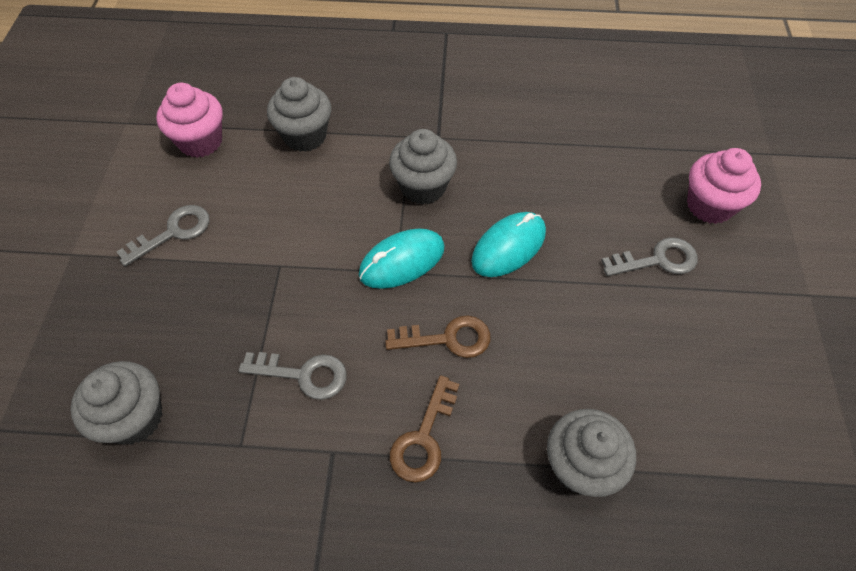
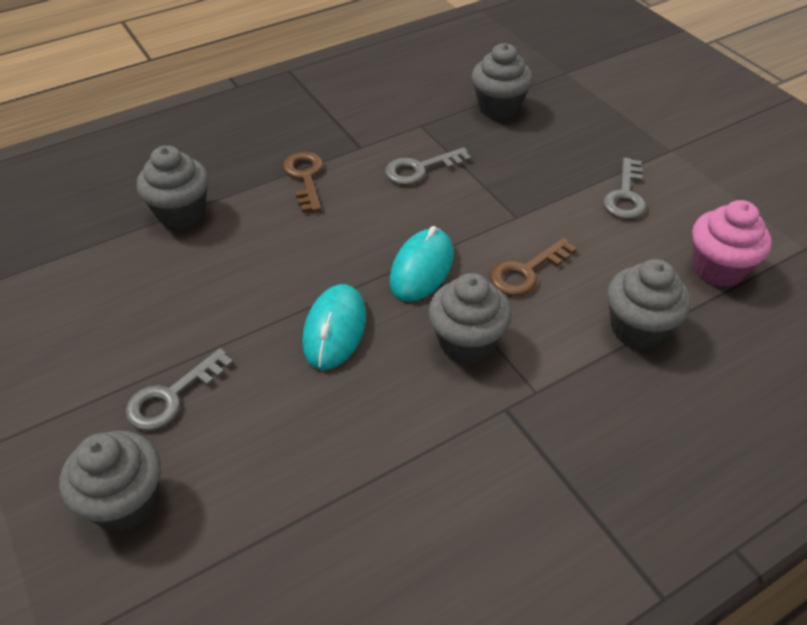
camera: 145 degrees right, 10 degrees down
(447, 338) = (334, 236): brown key -> brown key (526, 272)
(709, 205) = (125, 501): pink cupcake -> grey cupcake

